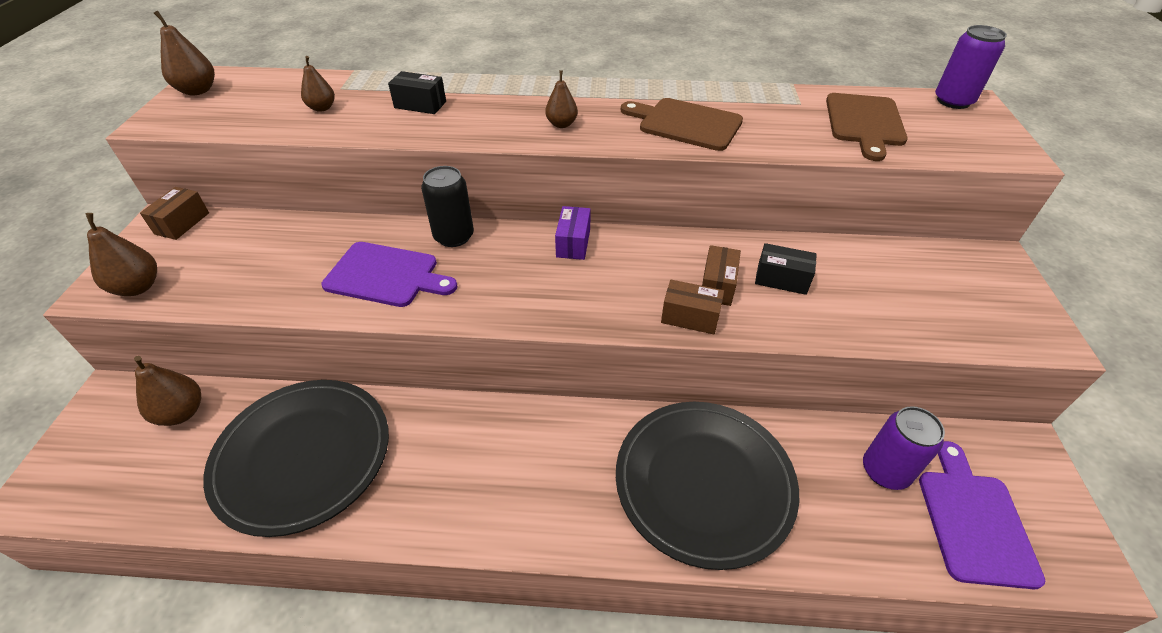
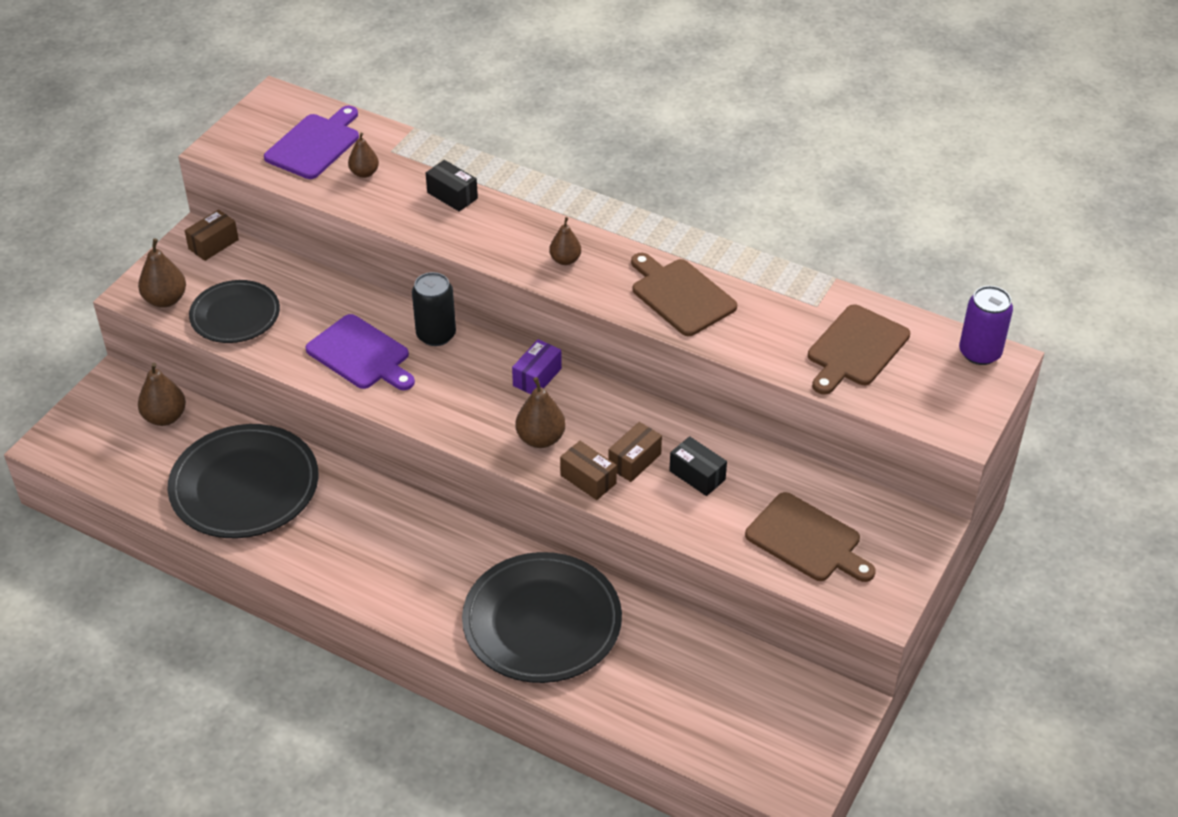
camera: 25 degrees right, 0 degrees up
(198, 91) = (265, 116): brown pear -> brown pear (540, 439)
(228, 279) = (235, 315): none -> black plate
(885, 471) = (700, 672): purple can -> none
(925, 302) = (807, 540): none -> brown cutting board
(974, 520) = (739, 731): purple cutting board -> purple cutting board (315, 144)

